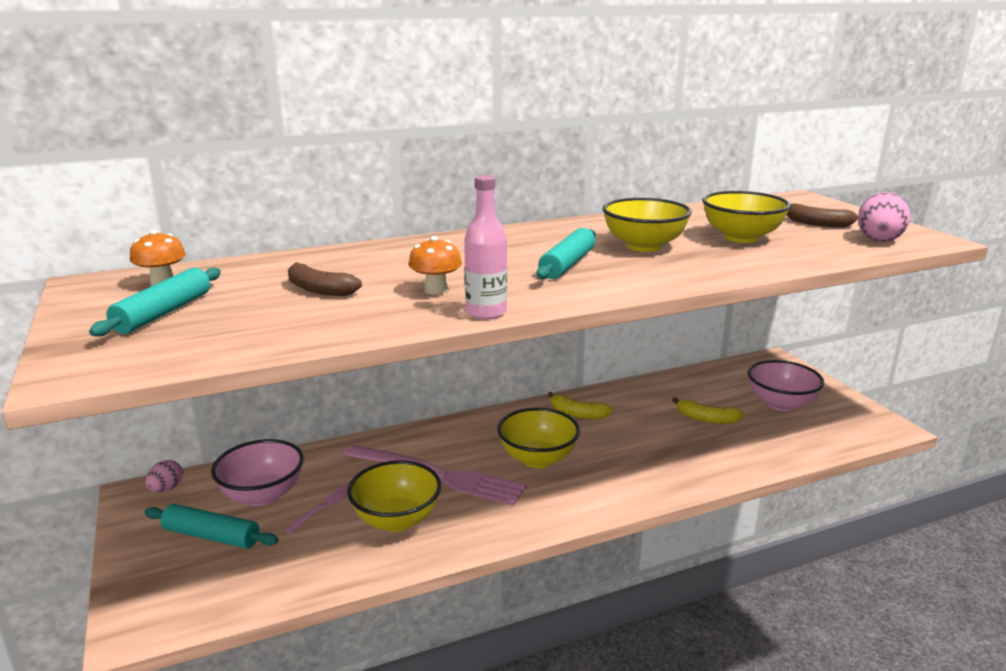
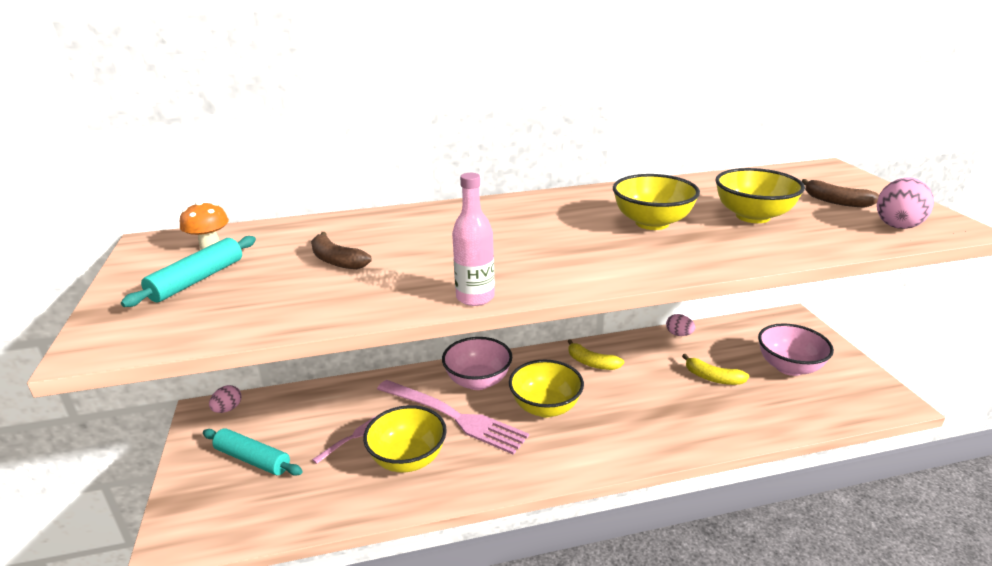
camera: 10 degrees right, 5 degrees up
(263, 495) = (302, 423): pink bowl -> pink bowl (478, 381)
(436, 290) = (439, 267): orange mushroom -> none
(567, 264) = (571, 242): turquoise rolling pin -> none
(663, 382) = (679, 334): none -> pink egg

